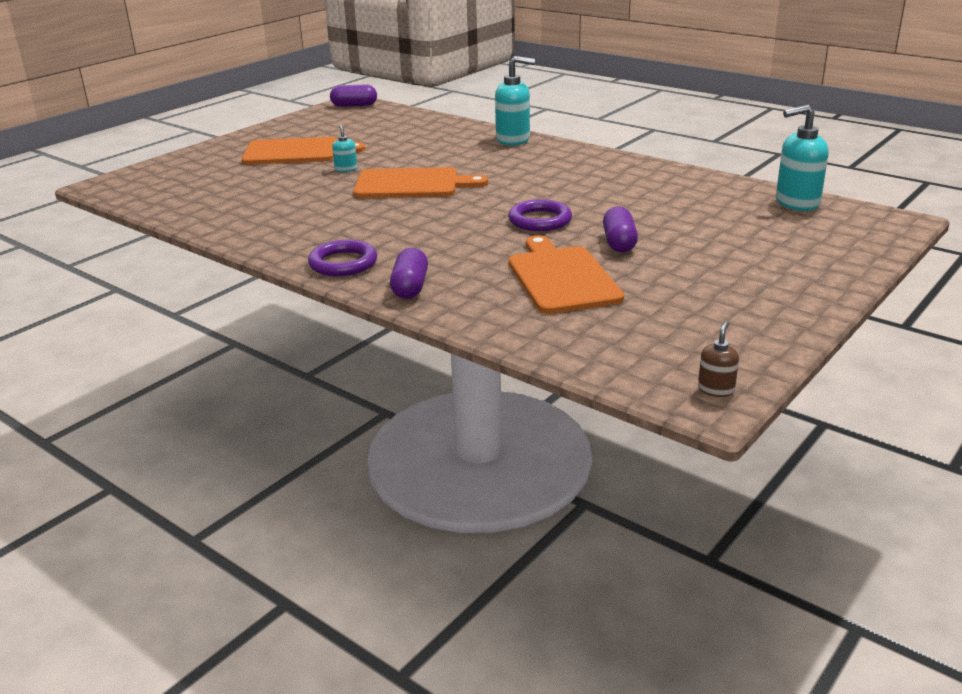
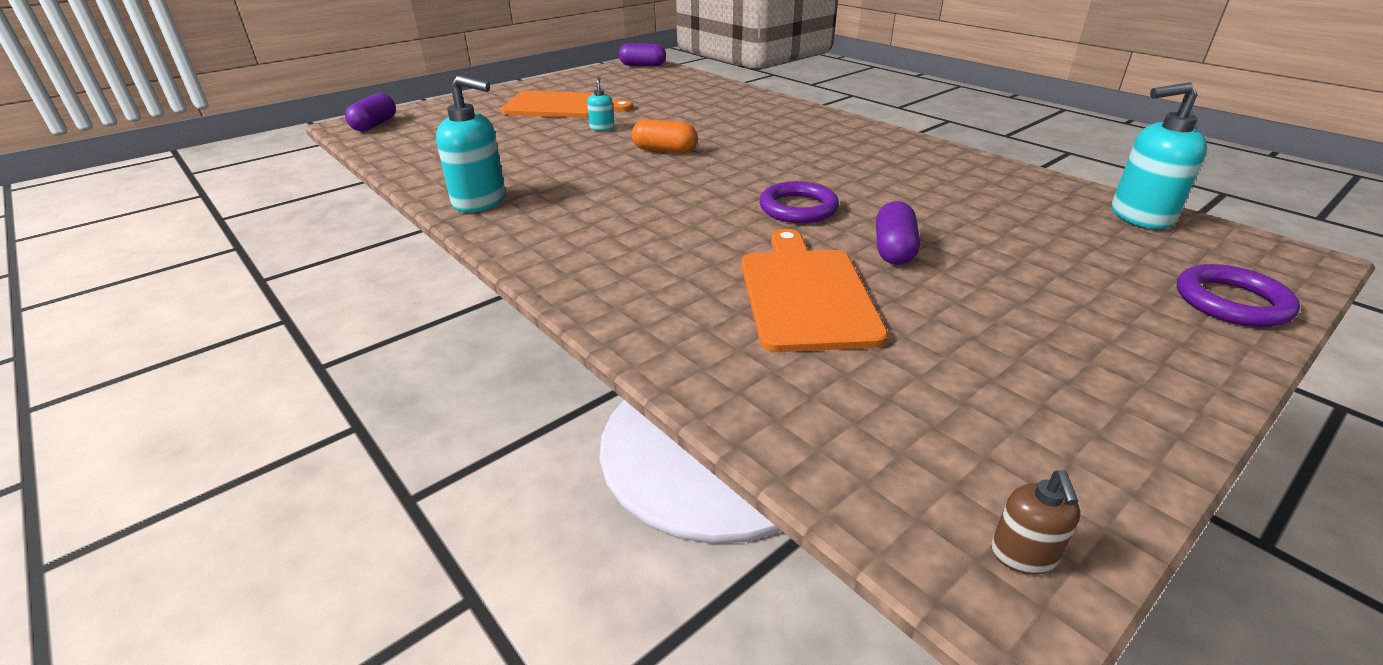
camera: 10 degrees right, 5 degrees up
(343, 263) = (540, 241): purple ring -> purple ring (1231, 302)
(410, 287) = (604, 285): purple capsule -> purple capsule (375, 125)
(412, 184) = (664, 150): orange cutting board -> orange capsule
(513, 140) = (793, 110): turquoise soap dispenser -> turquoise soap dispenser (480, 201)
(716, 389) = (1023, 555): brown soap dispenser -> brown soap dispenser turned 150 degrees clockwise

